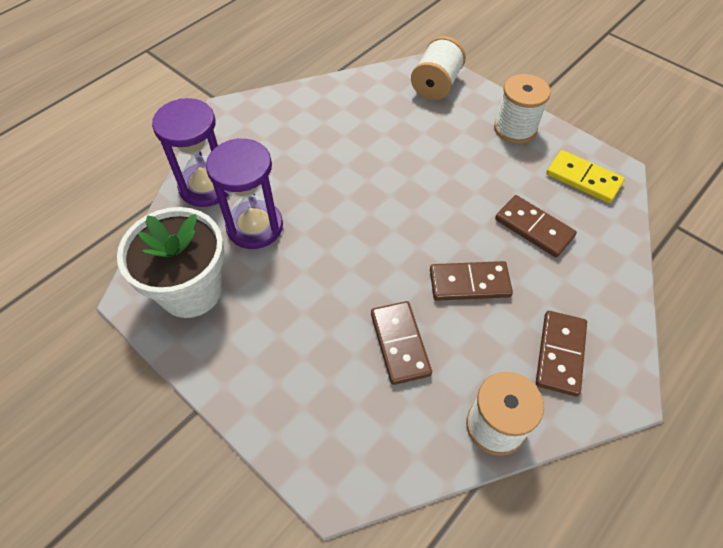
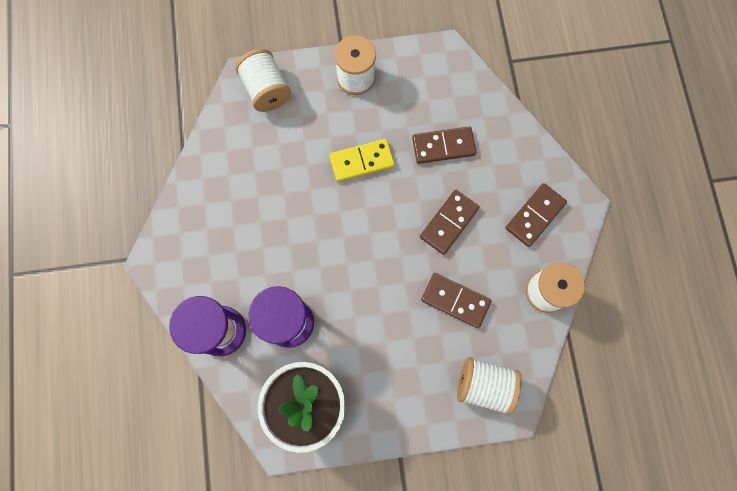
camera: 50 degrees left, 20 degrees up
(337, 437) = (484, 385): none -> white spool
(560, 354) = (535, 216): brown domino -> brown domino turned 75 degrees clockwise
(583, 179) = (433, 78): yellow domino -> yellow domino (362, 161)

